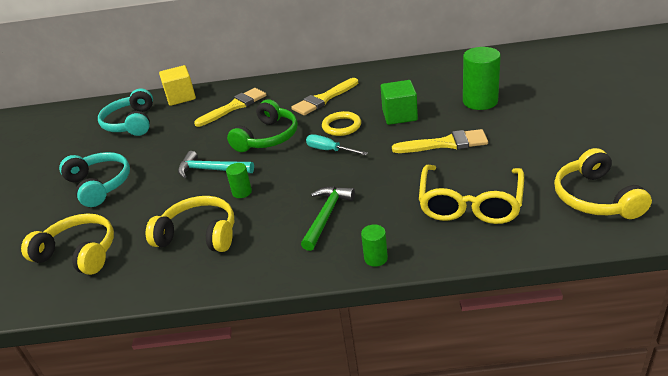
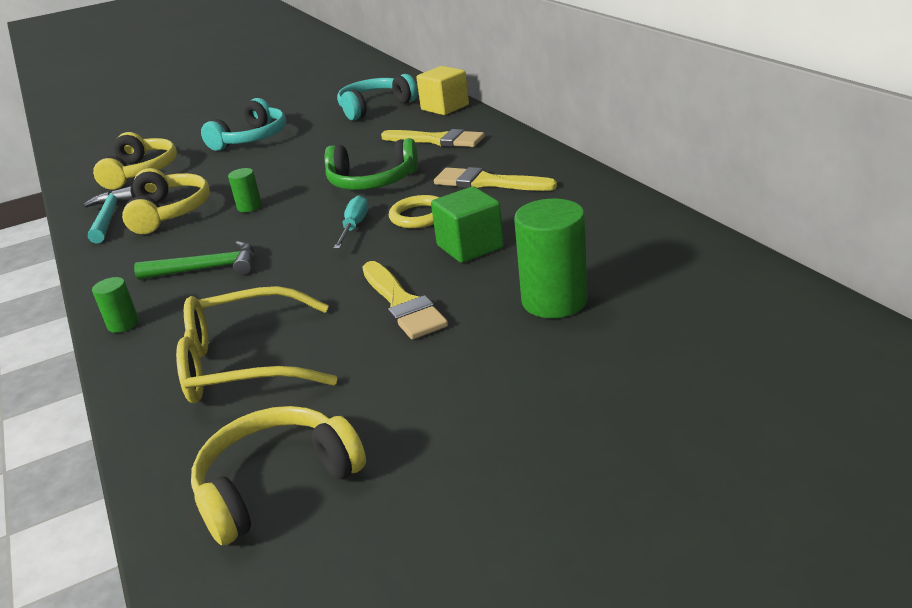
camera: 65 degrees right, 5 degrees down
(212, 170) = (291, 177): turquoise hammer -> turquoise hammer (109, 218)

